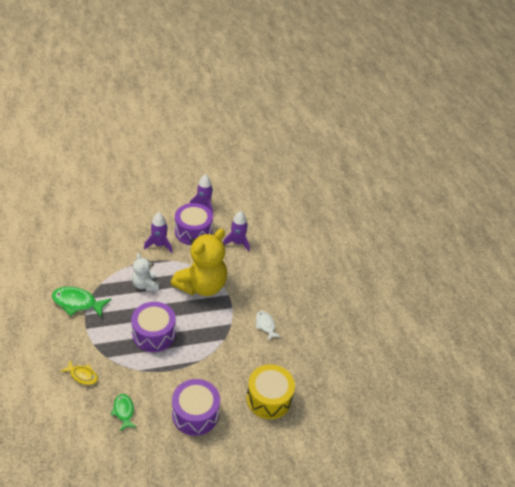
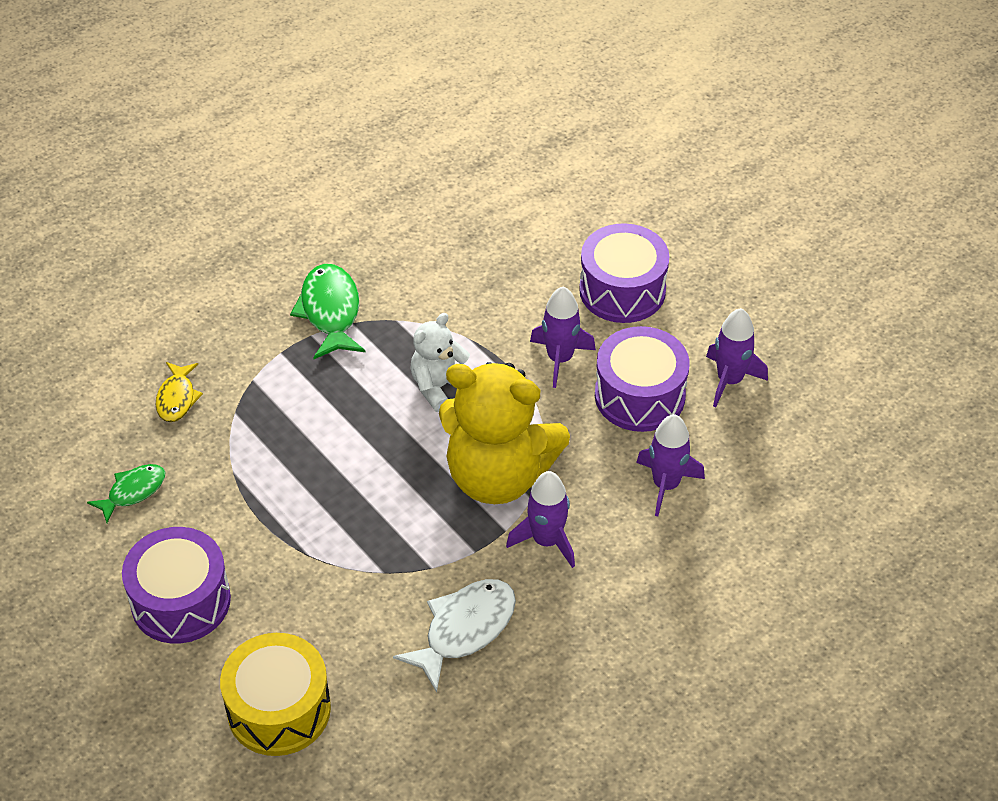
camera: 70 degrees right, 5 degrees up
(154, 334) = (327, 455): purple drum -> purple drum (622, 290)
(240, 285) = (546, 541): none -> purple rocket
(265, 325) = (464, 630): white fish -> white fish, size x1.62

